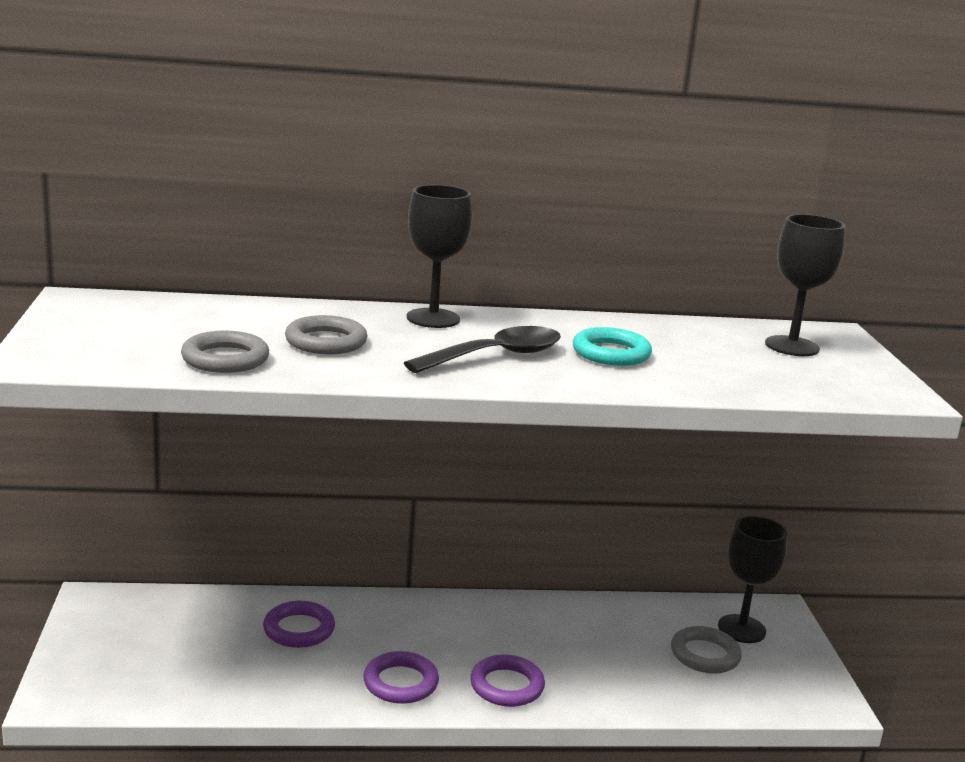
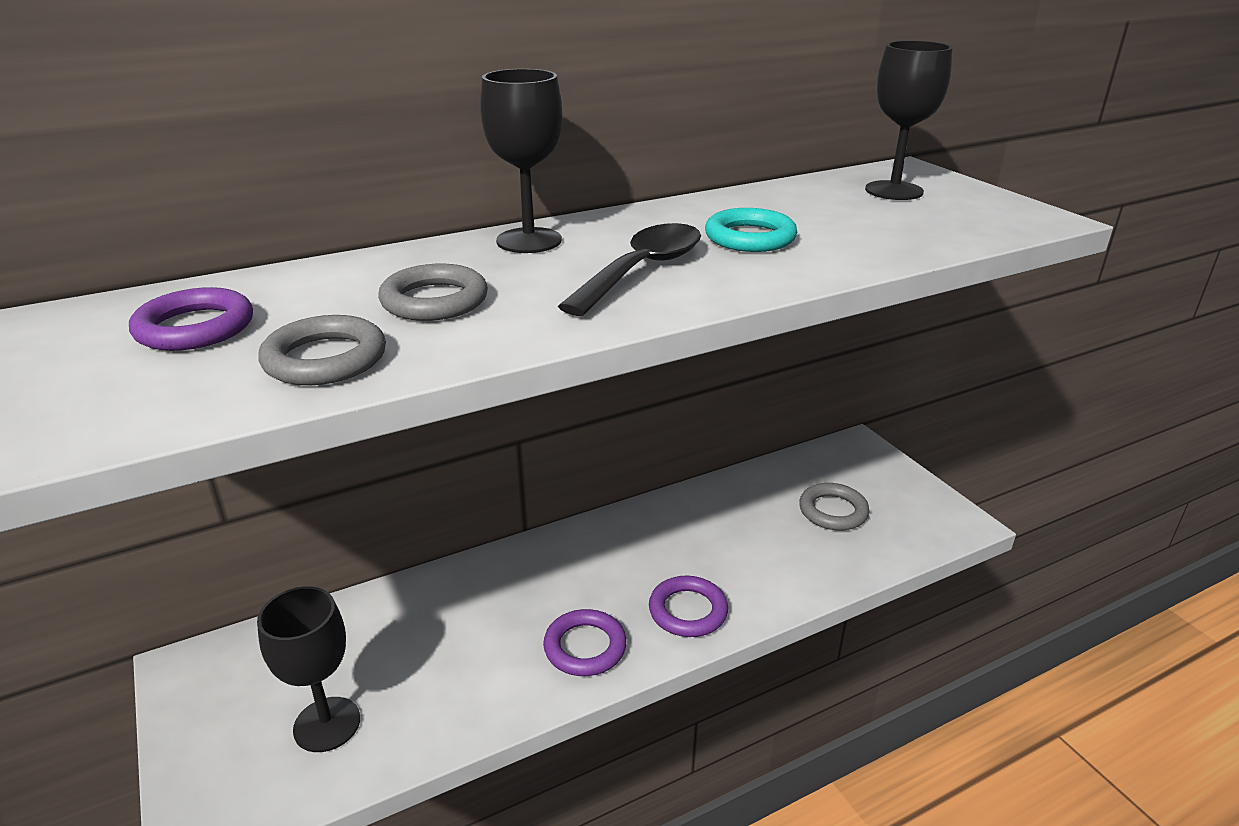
camera: 20 degrees left, 10 degrees up
(299, 629) = (443, 621): purple ring -> purple ring (195, 328)
(741, 629) = (843, 474): black goblet -> black goblet (327, 724)

